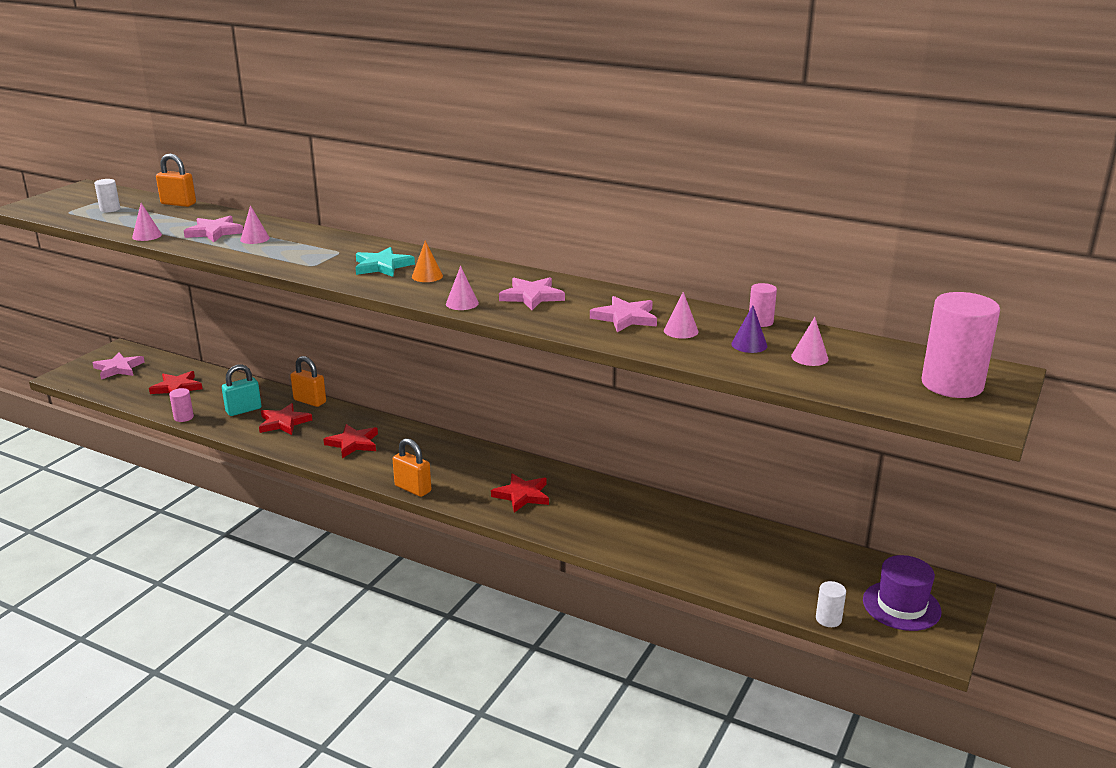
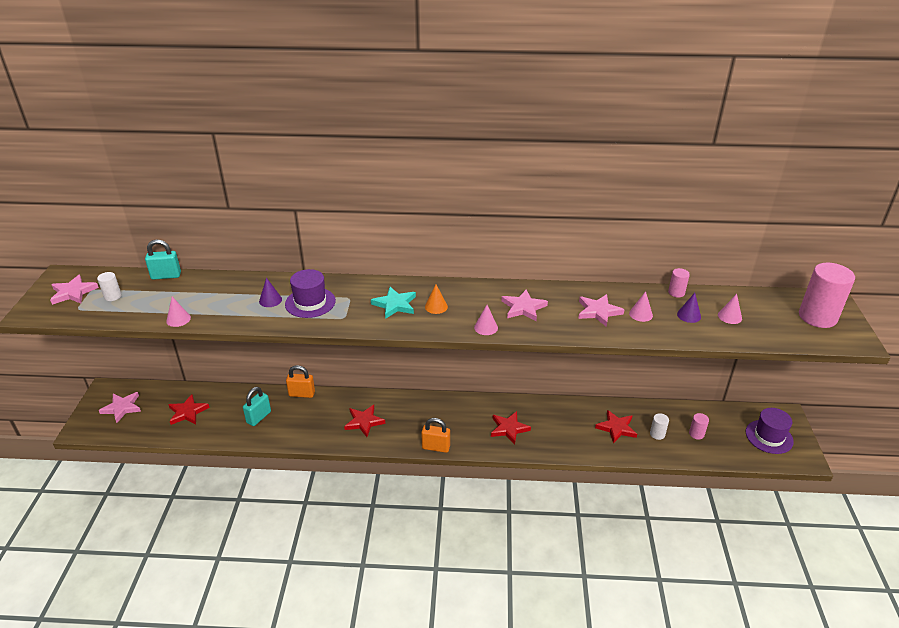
camera: 25 degrees left, 10 degrees up
(178, 204) = (166, 276): orange padlock -> turquoise padlock
(183, 417) = (217, 438): pink cylinder -> pink cylinder (696, 434)
(214, 232) = (230, 301): pink star -> pink star (73, 292)
(255, 239) = (270, 300): pink cone -> purple cone
(283, 422) = (298, 419): red star -> red star (616, 428)
(293, 248) = (310, 302): none -> purple hat
(828, 619) = (741, 460): white cylinder -> white cylinder (657, 434)

